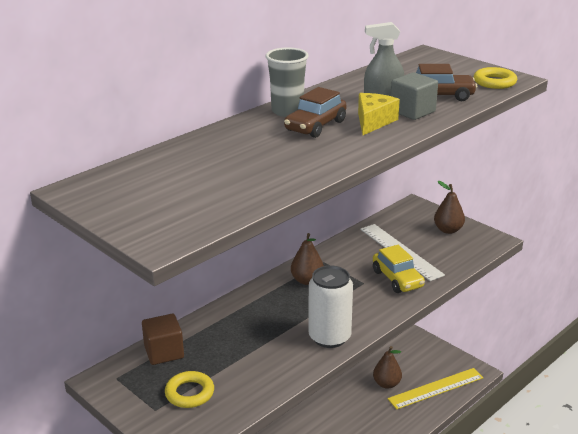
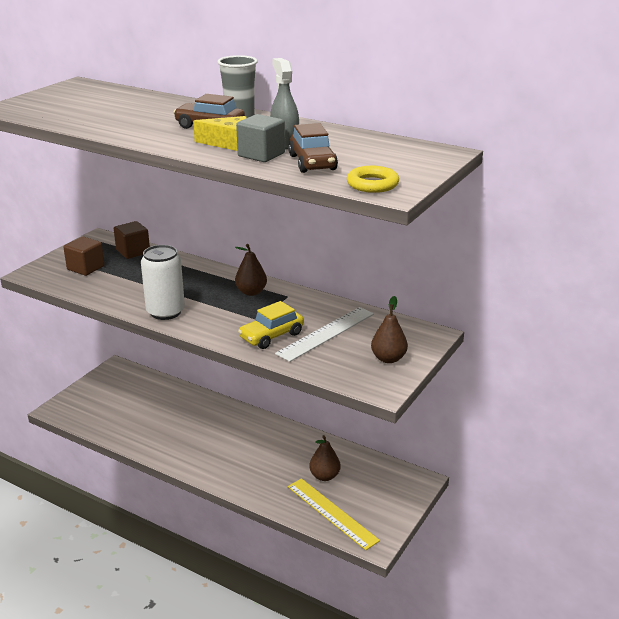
camera: 75 degrees right, 0 degrees up
(189, 393) = (86, 268): yellow ring -> brown cube

